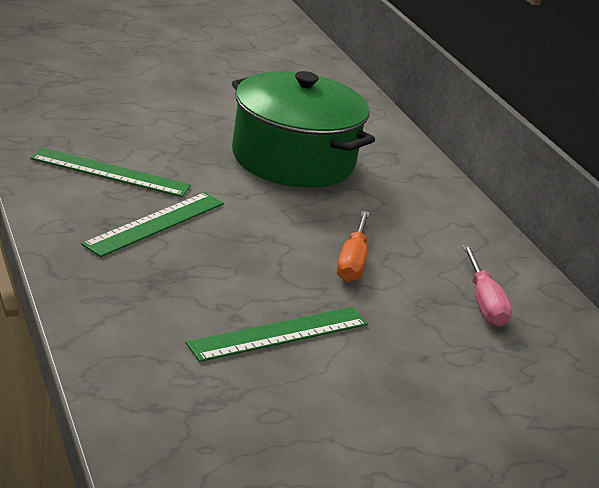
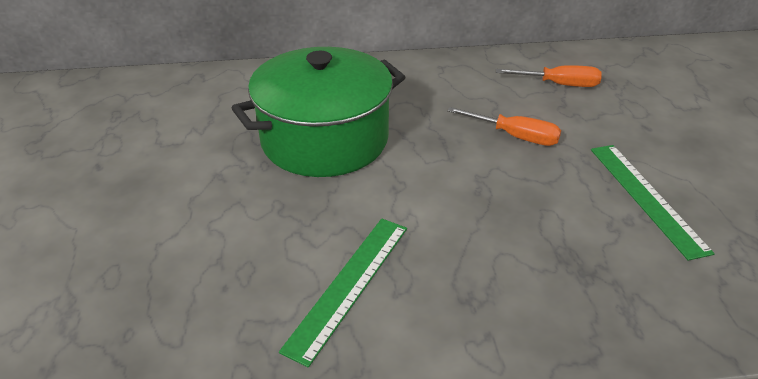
camera: 70 degrees left, 10 degrees up
(155, 223) = (466, 257): green ruler -> none
(484, 303) = (559, 84): pink screwdriver -> orange screwdriver

